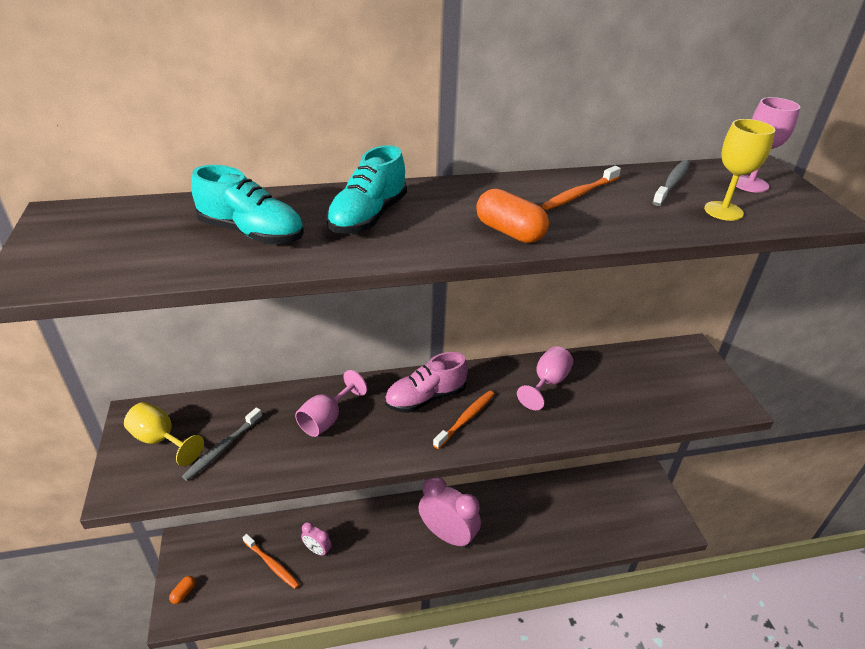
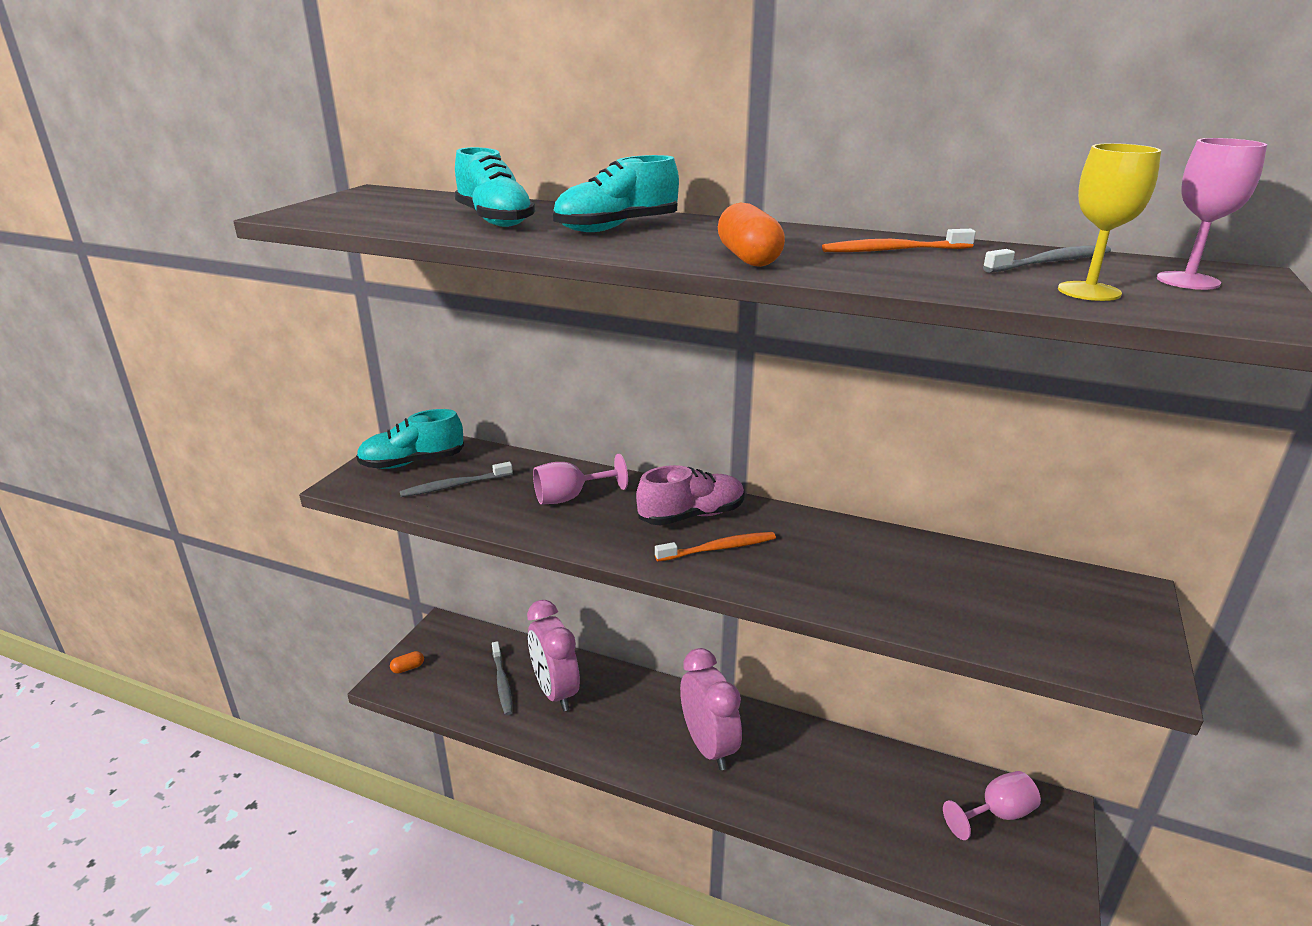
camera: 35 degrees right, 10 degrees down
(161, 440) = (412, 462): yellow goblet -> turquoise shoe
(272, 564) = (502, 683): orange toothbrush -> grey toothbrush
(317, 550) = (555, 691): pink clock -> pink clock, size x2.05
(425, 398) = (692, 515): pink shoe -> pink shoe turned 150 degrees clockwise
(547, 383) = (859, 552): pink goblet -> pink goblet (996, 814)

